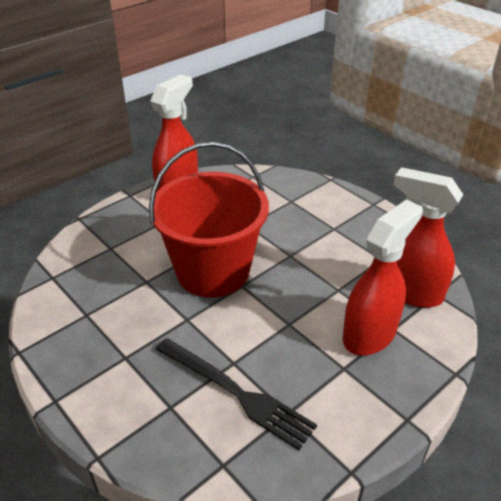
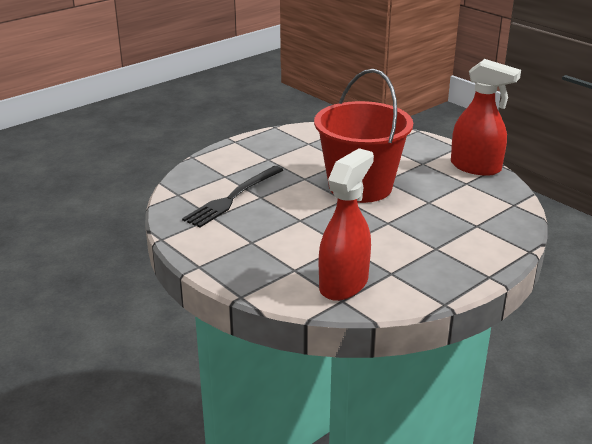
camera: 90 degrees right, 10 degrees down
(369, 334) = (288, 256): red spray bottle -> none

